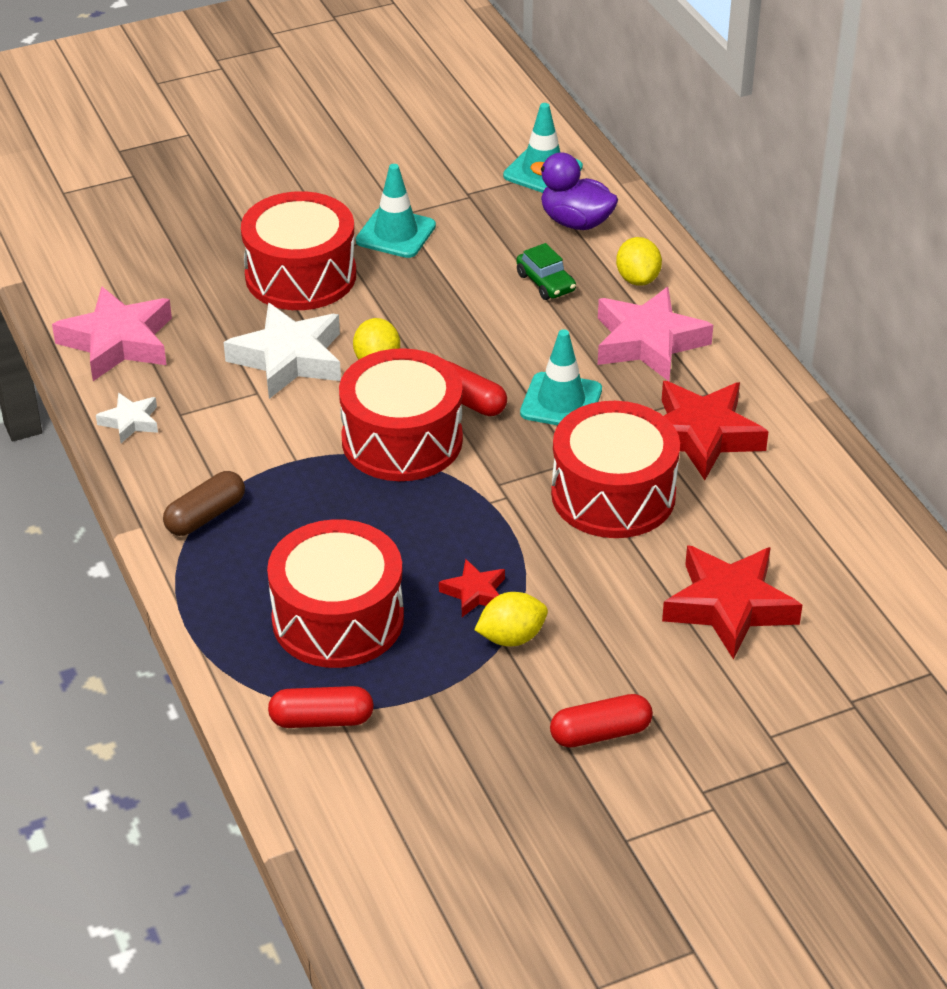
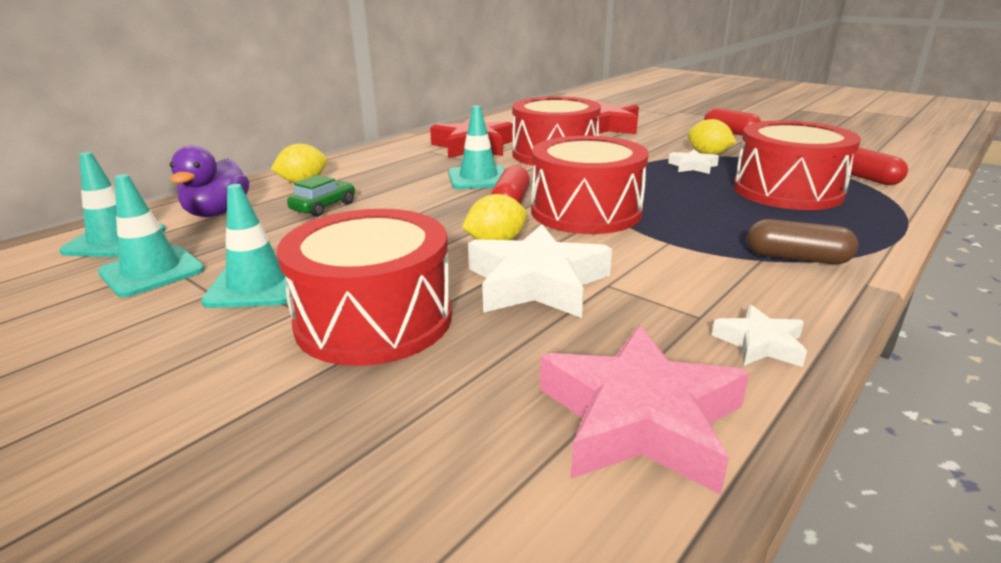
camera: 115 degrees left, 15 degrees down
(460, 190) = (152, 271): none -> turquoise traffic cone
(475, 593) = (692, 166): red star -> white star
(648, 342) = (385, 169): pink star -> none

